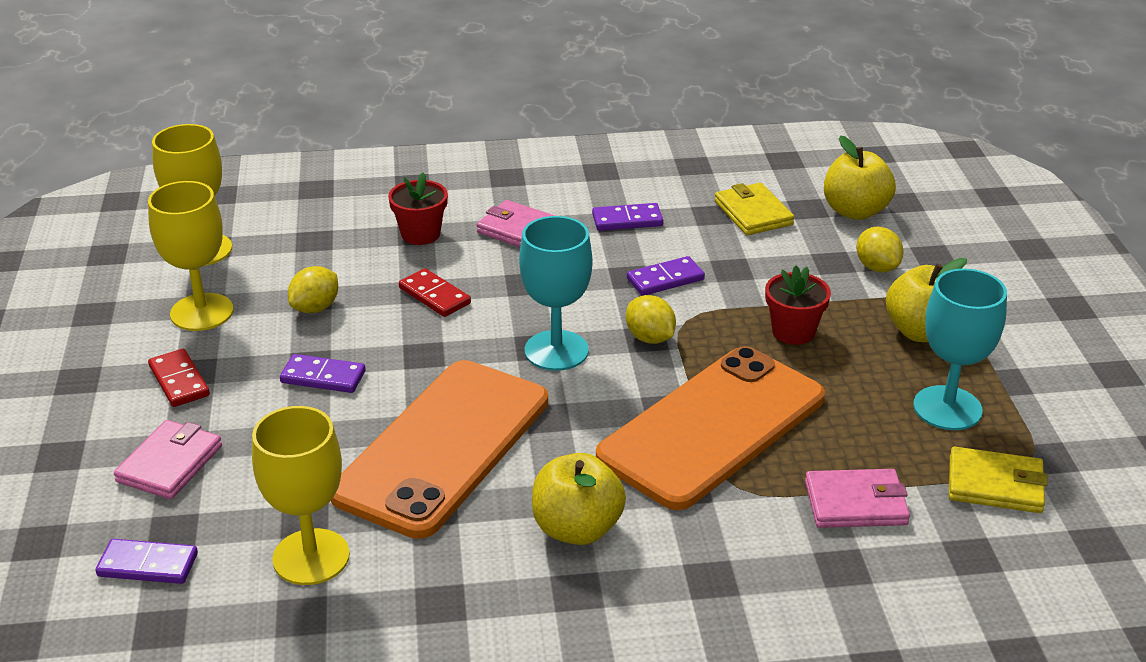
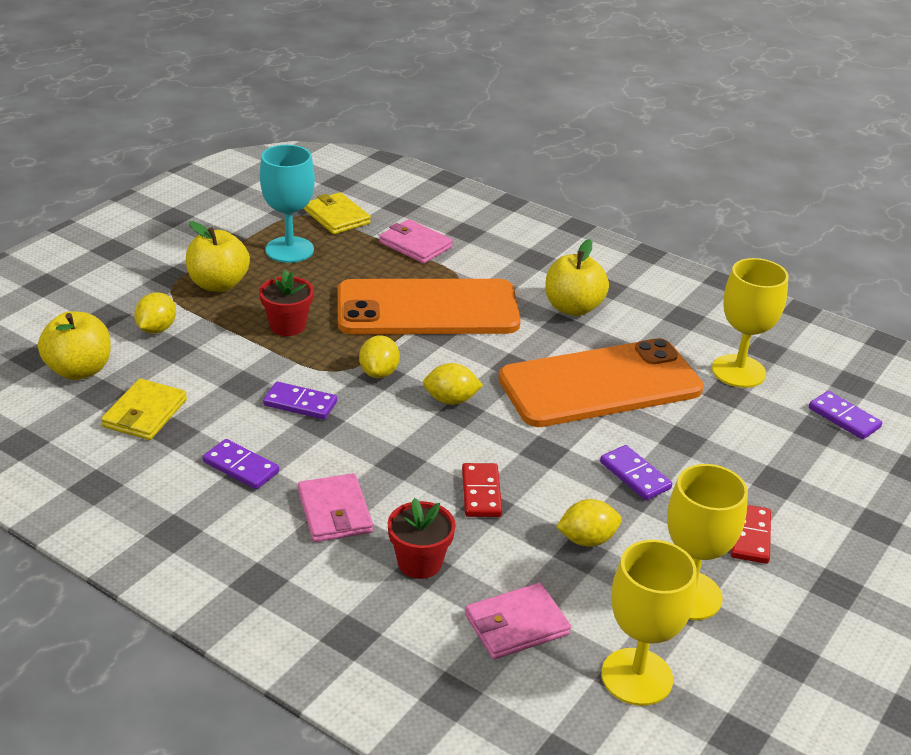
camera: 140 degrees left, 0 degrees up
(170, 464) = (795, 473): pink wallet -> pink wallet (516, 625)
(556, 351) = (451, 400): turquoise goblet -> yellow lemon

